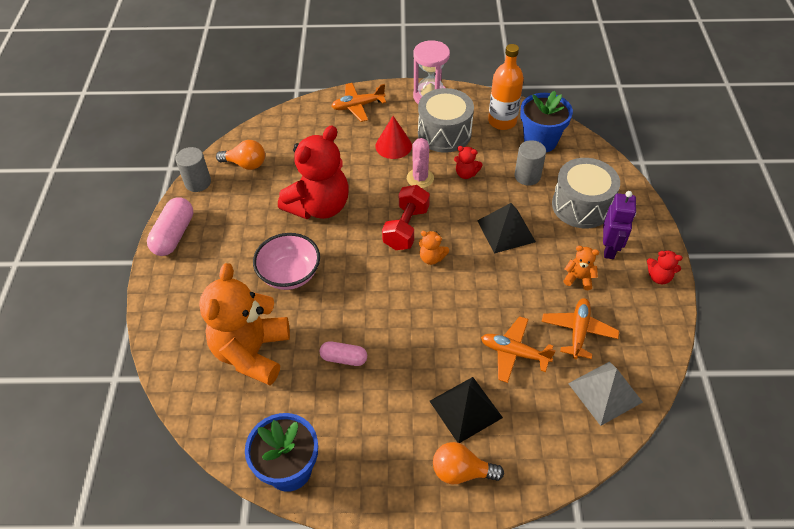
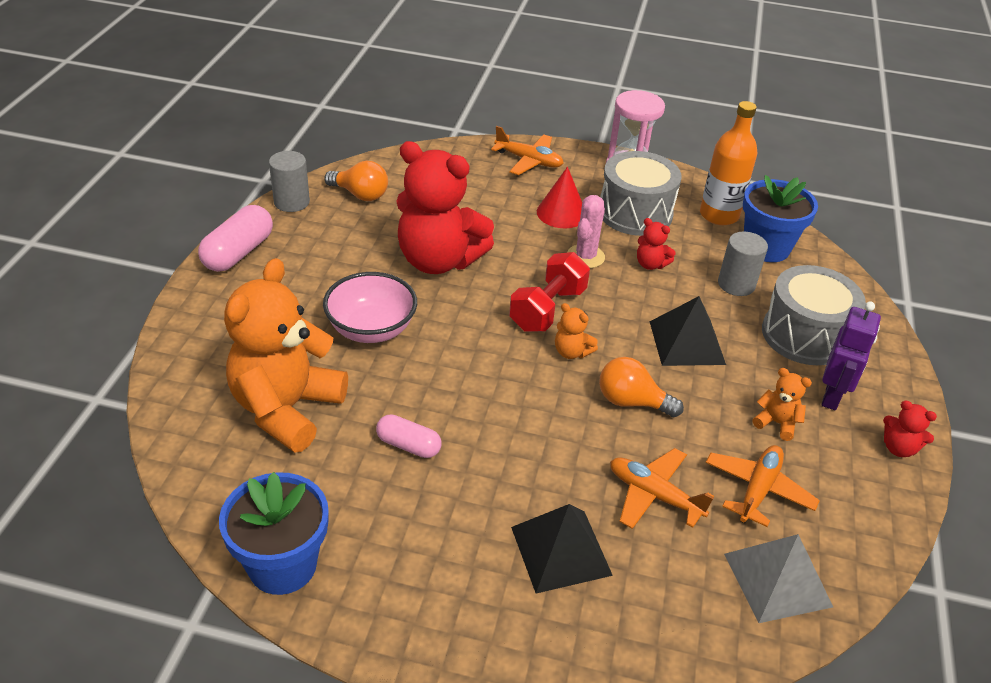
camera: 10 degrees right, 10 degrees down
(319, 206) = (438, 260): red teddy bear -> red teddy bear turned 60 degrees clockwise
(358, 106) = (529, 161): orange plane -> orange plane turned 150 degrees counterclockwise
(461, 471) = (529, 632): orange light bulb -> orange light bulb (632, 402)

